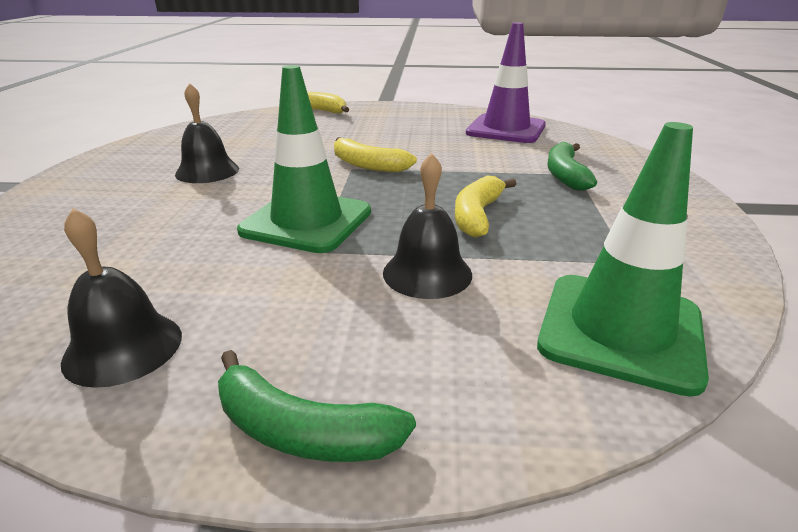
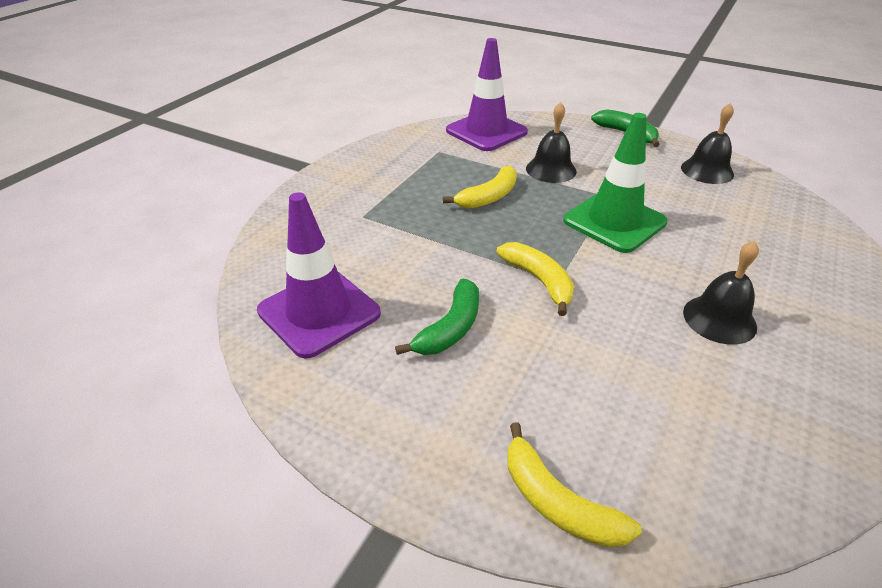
camera: 155 degrees left, 10 degrees up
(565, 175) = (373, 217): green banana -> green banana (450, 328)
(620, 330) = (486, 131): green traffic cone -> purple traffic cone

